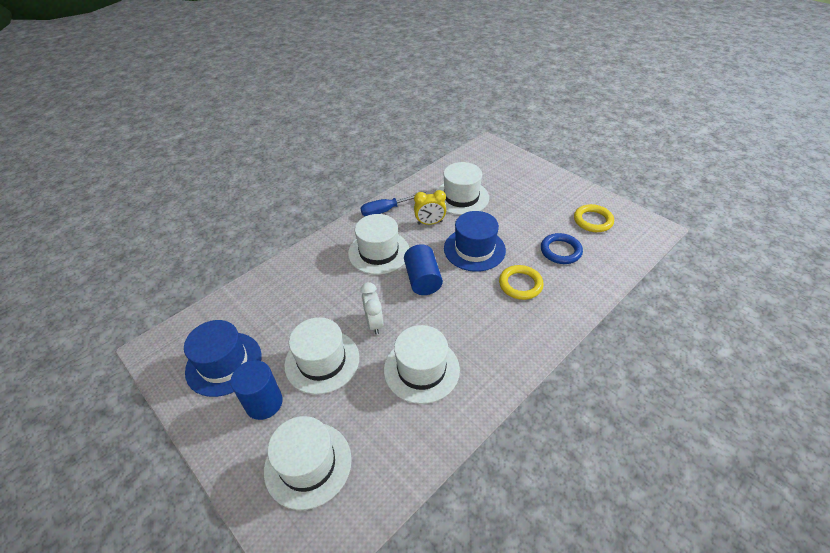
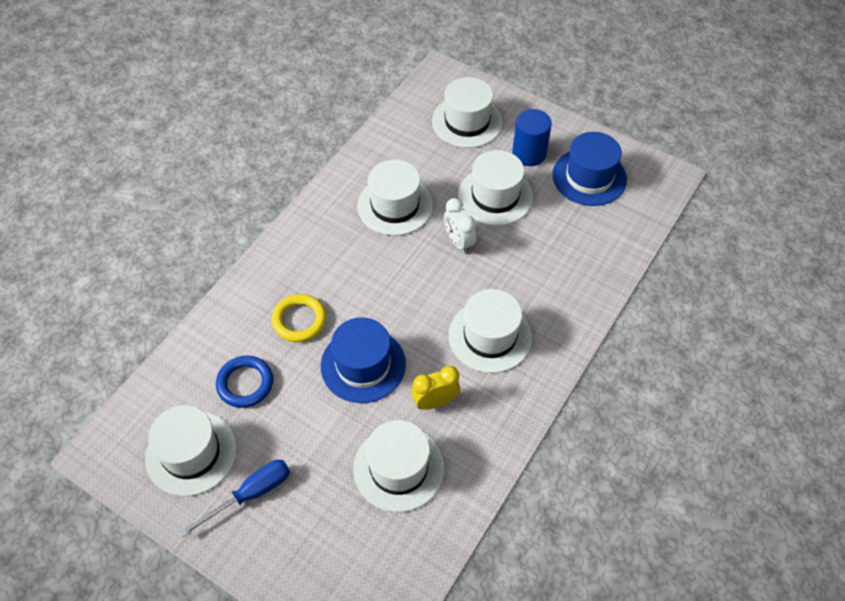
camera: 165 degrees right, 10 degrees up
(387, 210) = (506, 417): blue screwdriver -> blue screwdriver (250, 494)
(422, 280) = (420, 305): blue cylinder -> none
(593, 221) = (191, 453): yellow ring -> white hat

